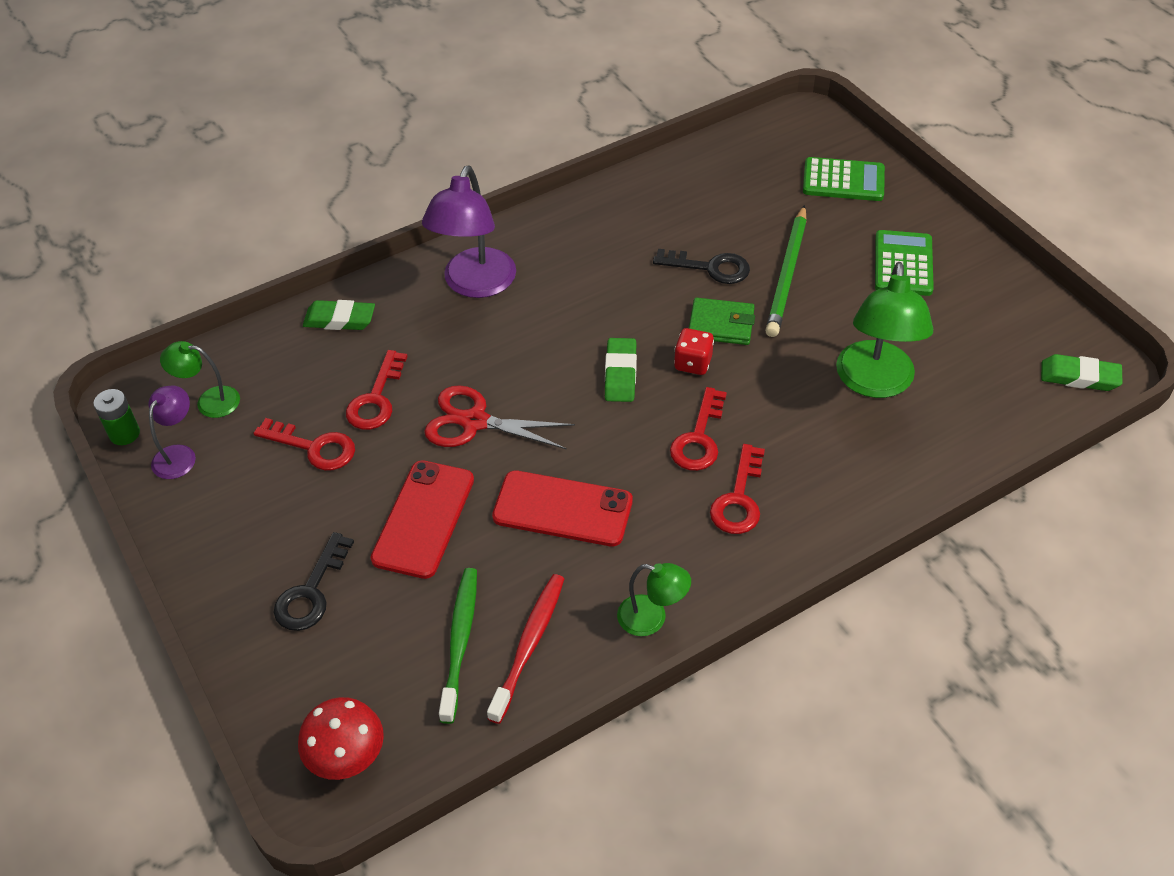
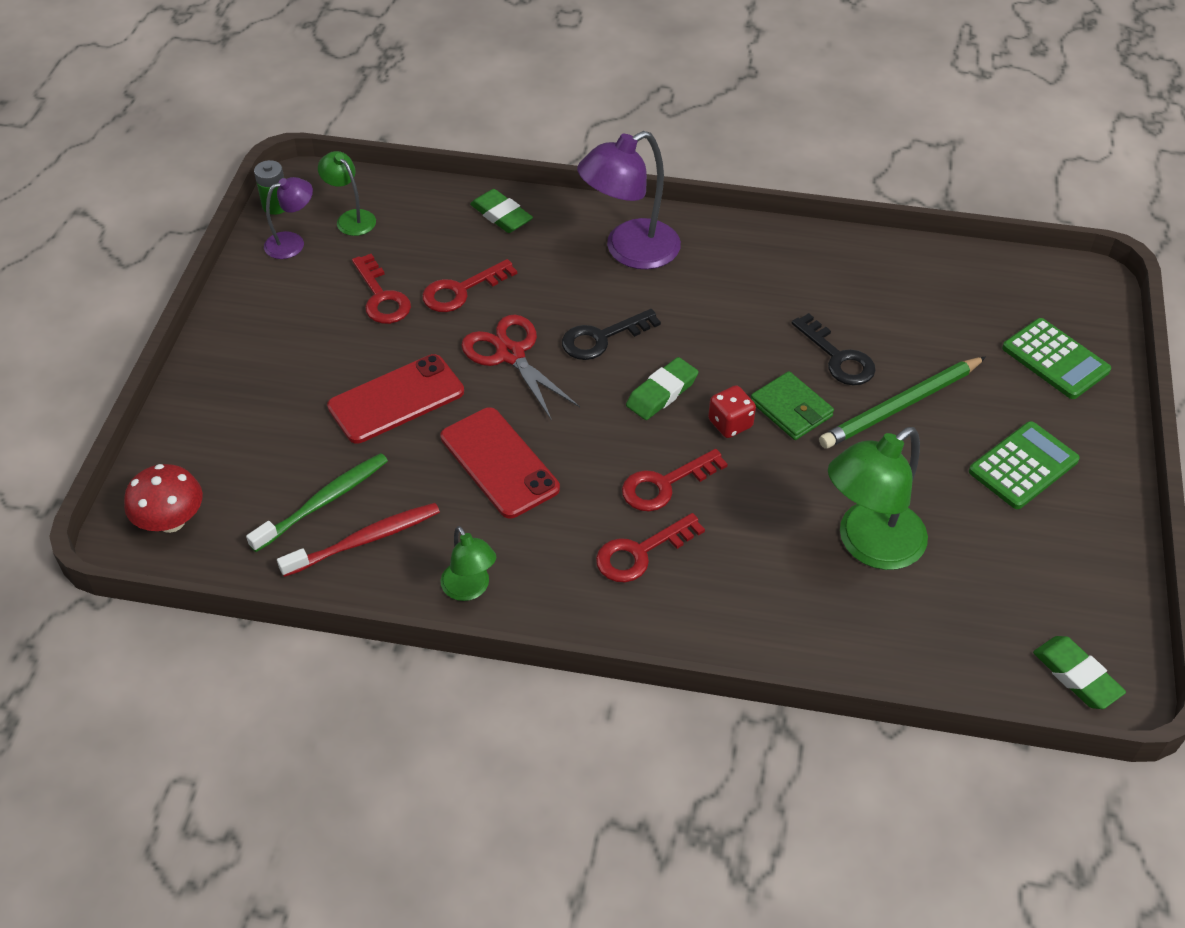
camera: 40 degrees right, 0 degrees up
(311, 592) = (270, 396): black key -> black key (601, 338)

